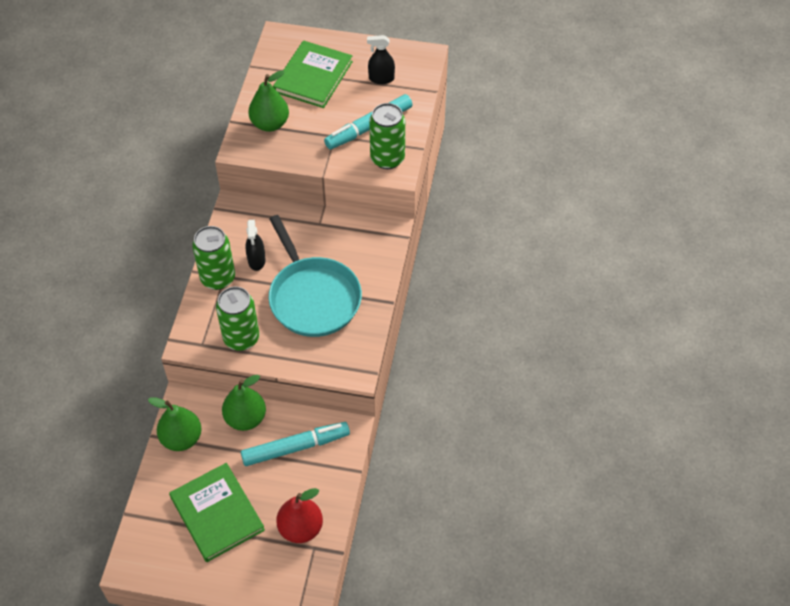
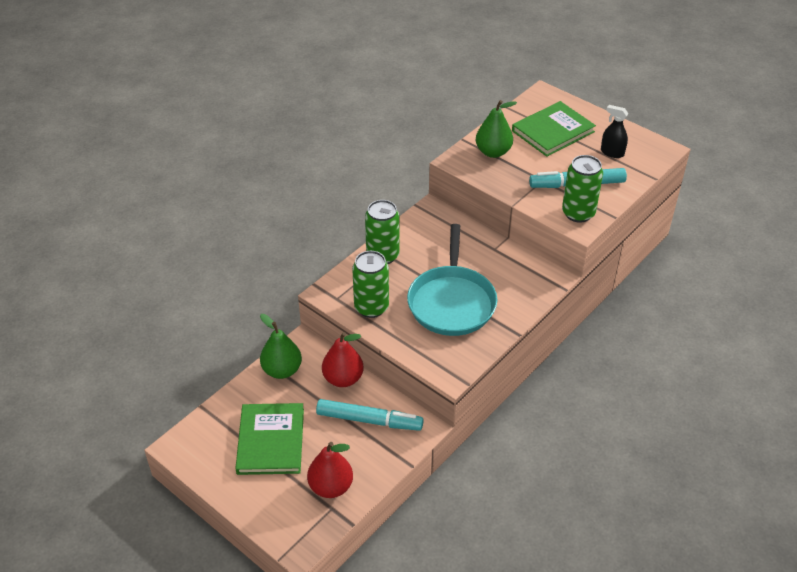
camera: 30 degrees right, 10 degrees down
(245, 418) = (343, 379): green pear -> red pear
(256, 260) = (423, 255): black spray bottle -> none

